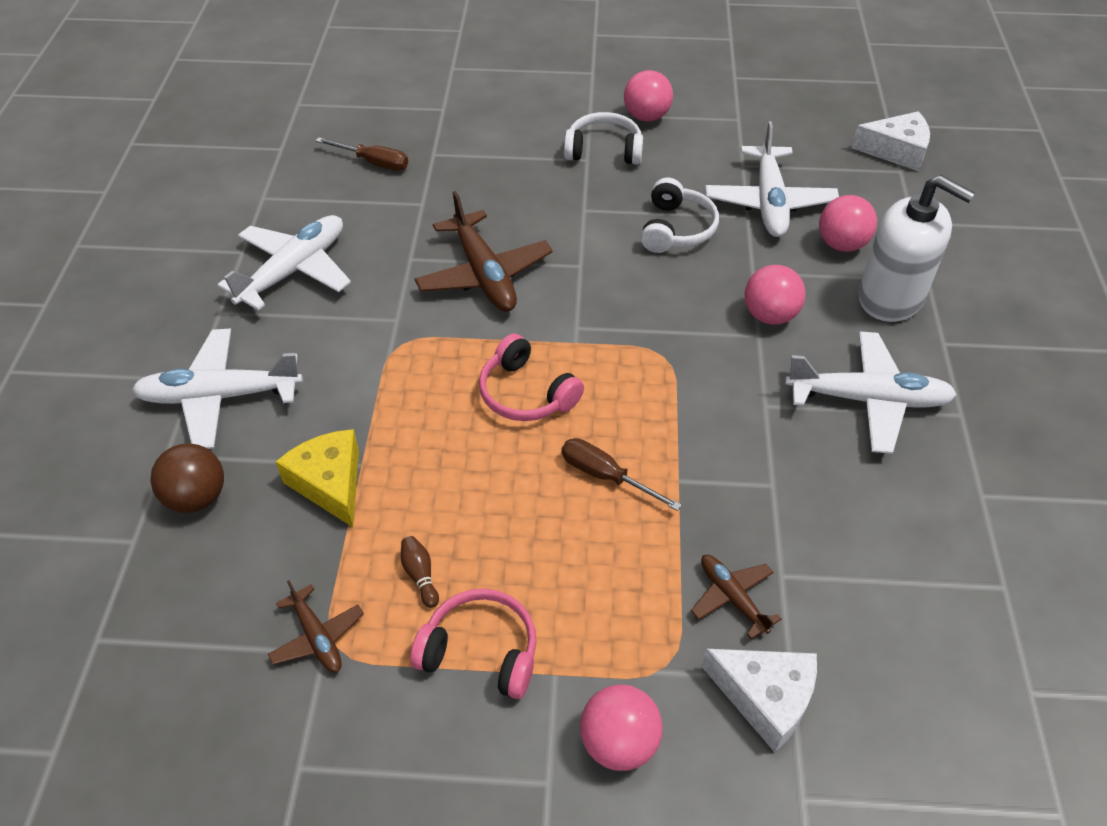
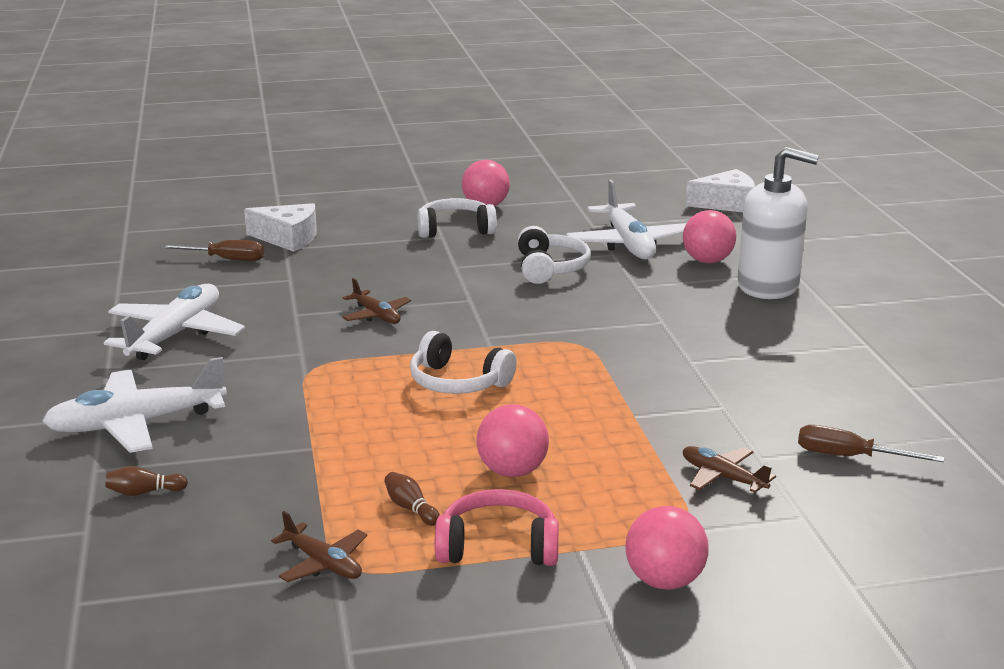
camera: 15 degrees left, 25 degrees down
(197, 497) = (144, 492): brown ball -> brown bowling pin
(330, 483) = (285, 463): yellow cheese -> none
(484, 274) = (376, 315): brown plane -> brown plane, size x0.53
(526, 394) = (457, 382): pink headphones -> white headphones
(605, 476) = (563, 422): brown screwdriver -> brown screwdriver (850, 457)
(765, 698) = (786, 532): white cheese -> white cheese (288, 238)
(769, 315) = (665, 308): pink ball -> pink ball (512, 471)
(868, 400) = (781, 346): white plane -> none

